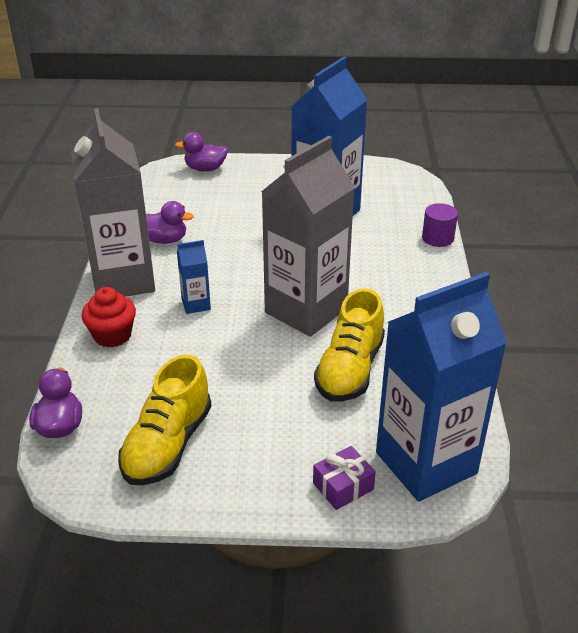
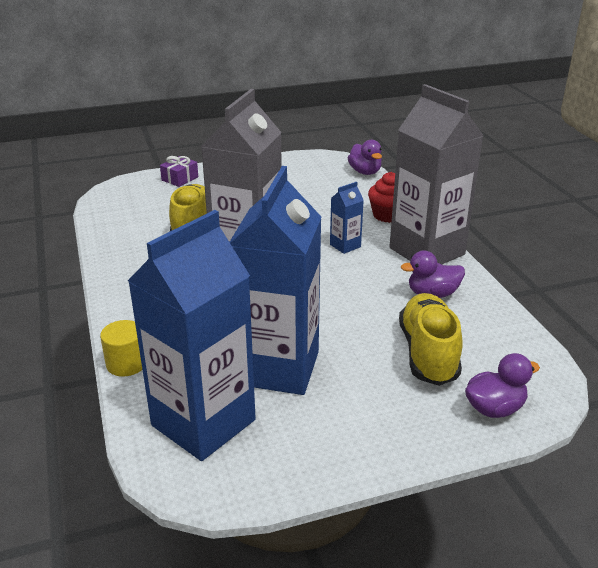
camera: 160 degrees right, 5 degrees down
(168, 444) = (293, 176): yellow shoe -> yellow shoe (428, 353)
(426, 463) = (130, 194): blue carton -> blue carton (203, 423)
(437, 238) = (126, 363): purple cylinder -> yellow cylinder

